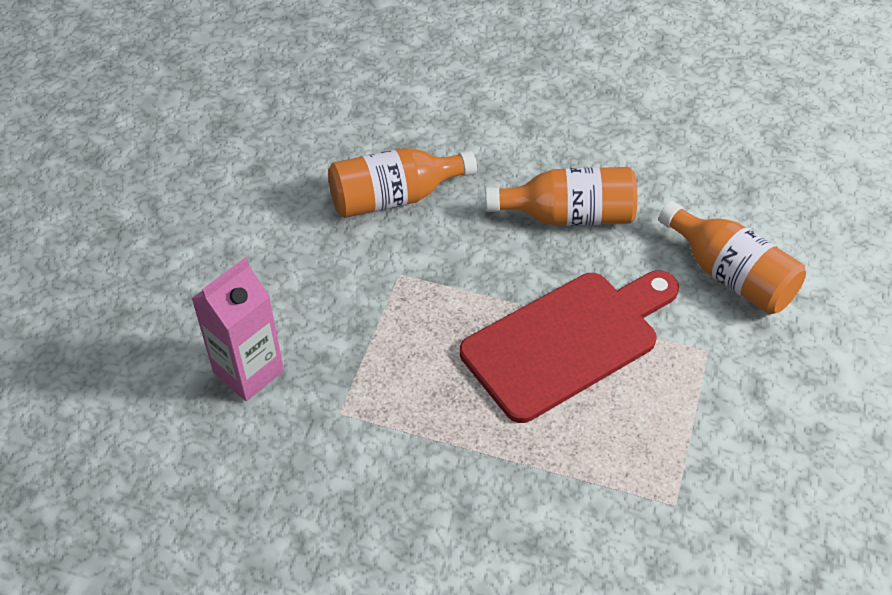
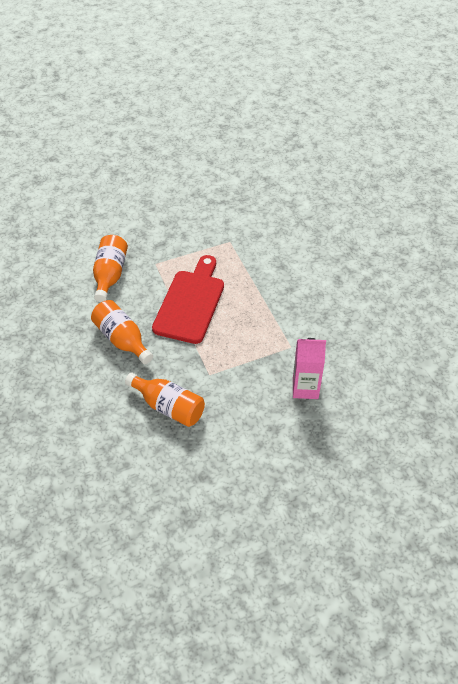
camera: 130 degrees left, 0 degrees up
(567, 341) = (190, 303): red cutting board -> red cutting board turned 90 degrees clockwise

